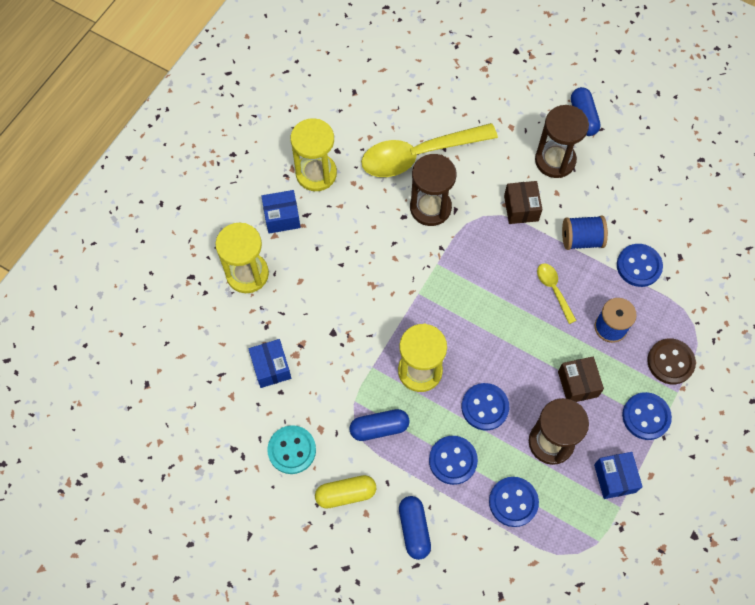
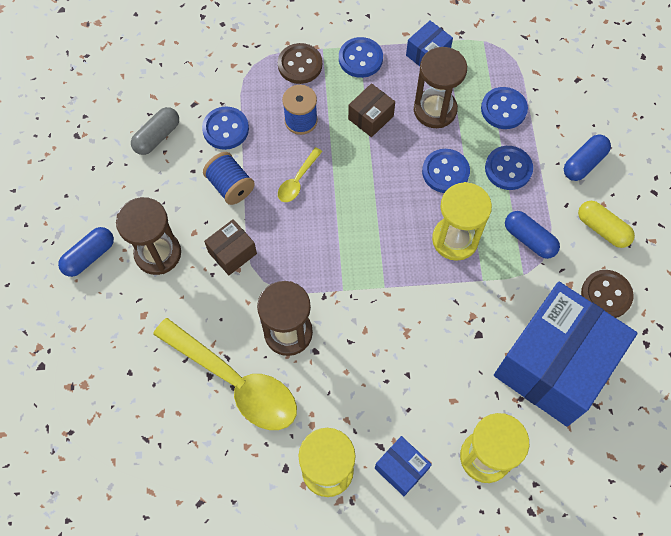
camera: 125 degrees left, 0 degrees up
(271, 367) = (553, 365): blue box -> blue box, size x2.42
(292, 450) = (606, 295): turquoise button -> brown button
(663, 213) = (157, 137): none -> grey capsule

